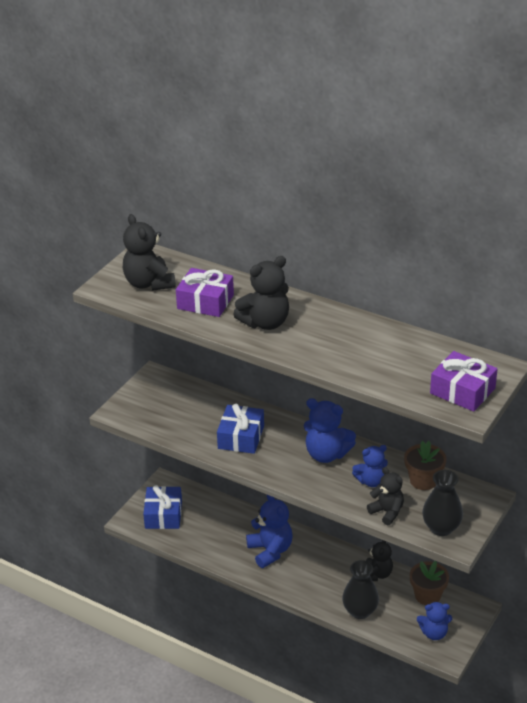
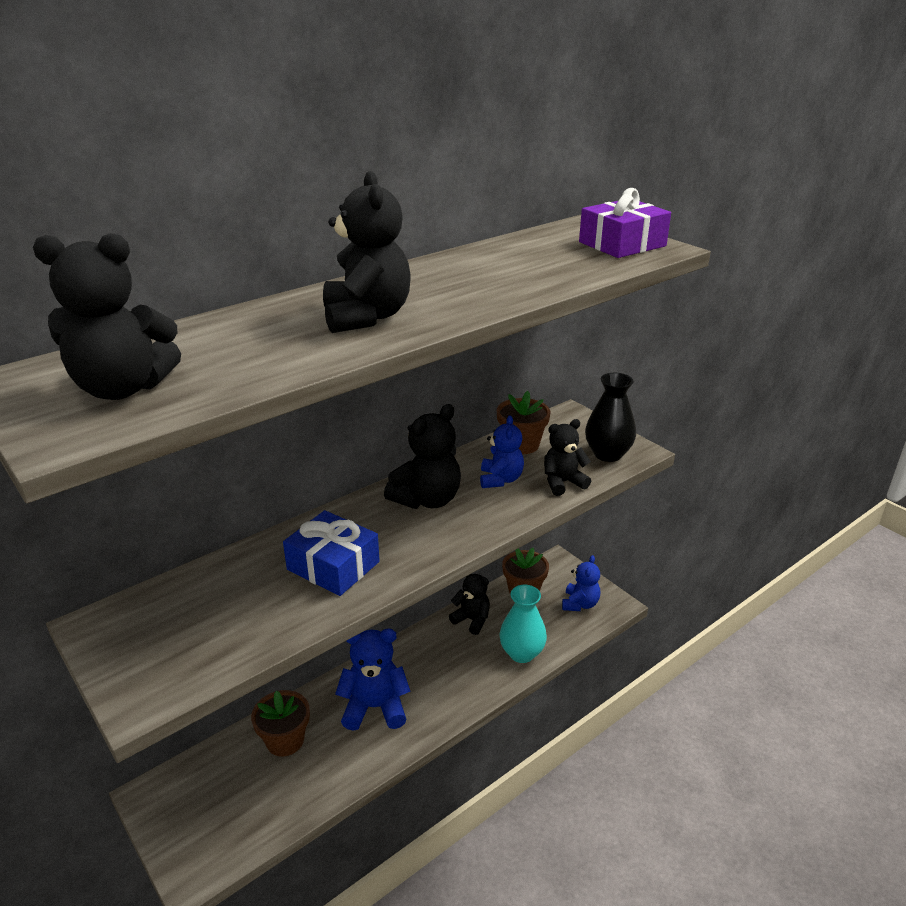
camera: 70 degrees left, 5 degrees down
(163, 515) = (217, 818): blue gift -> none
(205, 302) = (252, 350): purple gift -> none
(225, 520) = (285, 740): none -> brown flower pot
(326, 454) = (427, 499): blue teddy bear -> black teddy bear
(360, 611) = (521, 653): black vase -> turquoise vase

